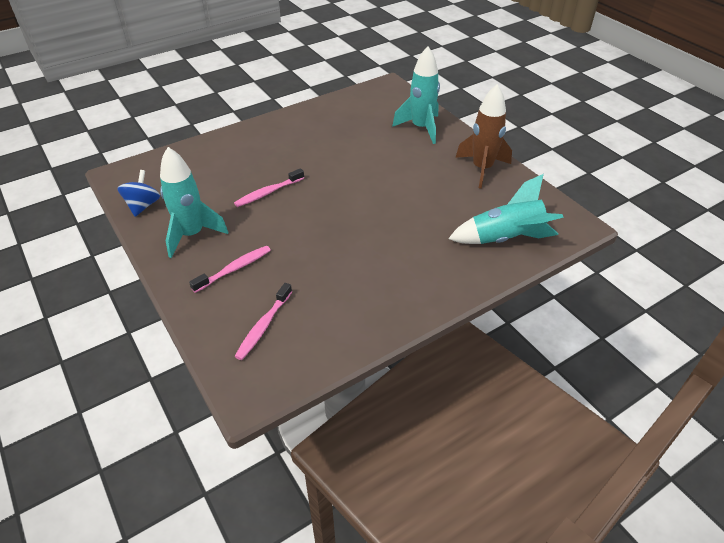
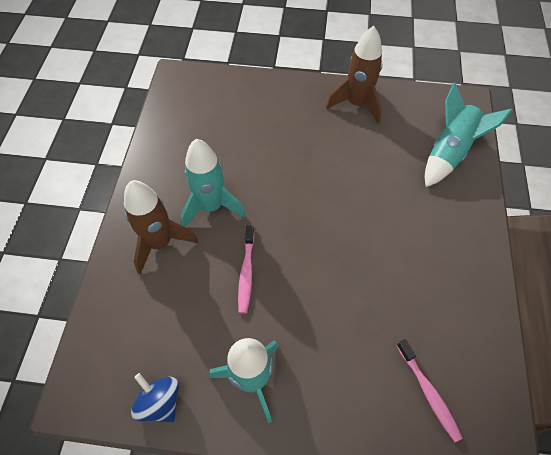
camera: 50 degrees left, 15 degrees up
(234, 269) = (334, 371): pink toothbrush -> none
(250, 148) = (160, 243): none -> brown rocket
(421, 128) = (265, 101): turquoise rocket -> turquoise rocket (211, 206)

